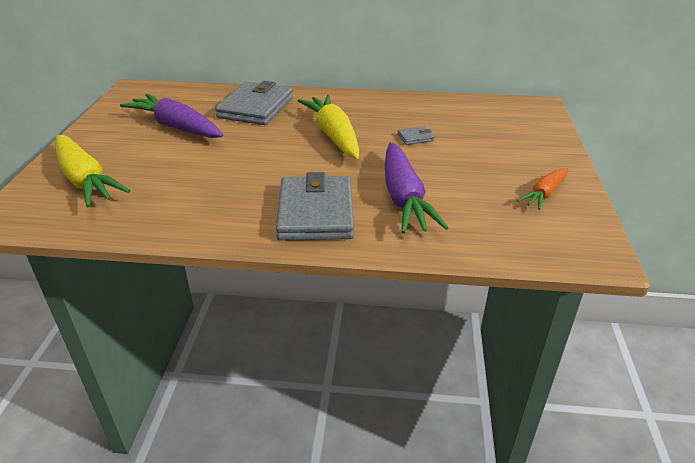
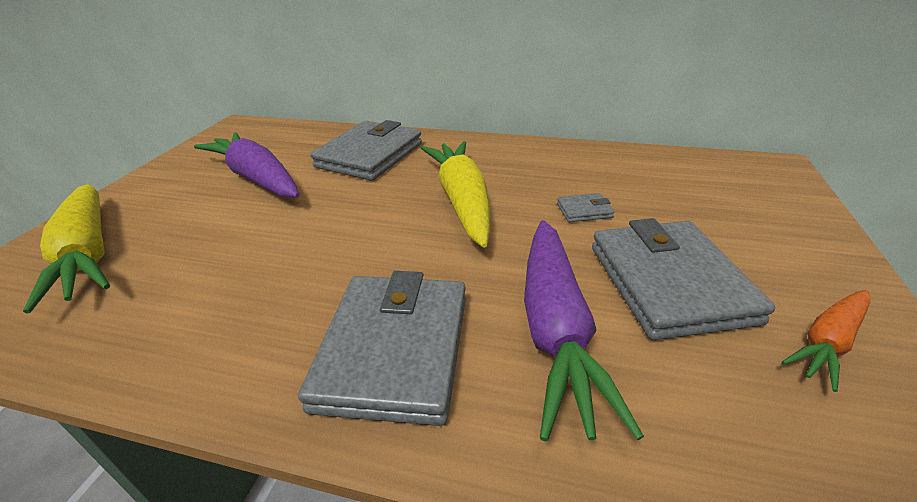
camera: 10 degrees right, 0 degrees up
(466, 173) = (669, 283): none -> grey wallet

